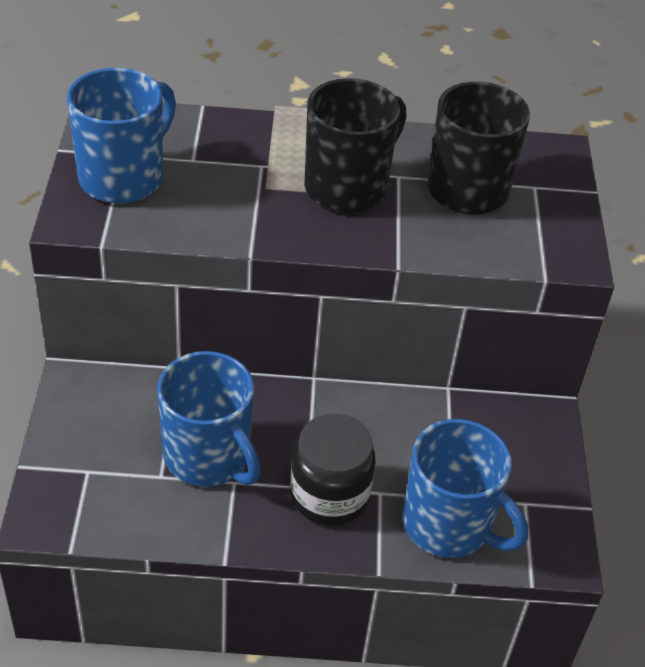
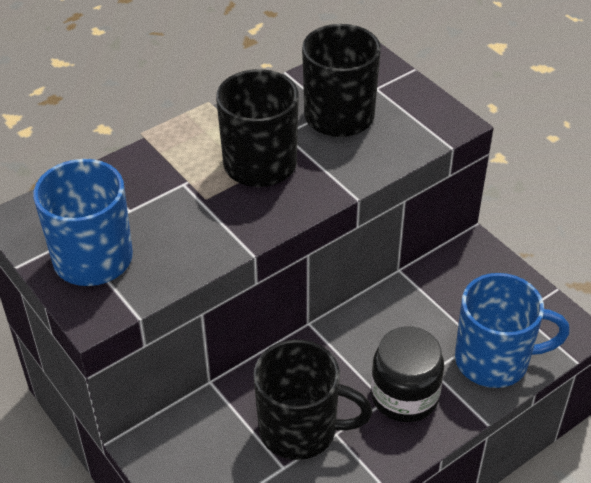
camera: 35 degrees left, 0 degrees up
(208, 457) = (300, 429): blue mug -> black mug

